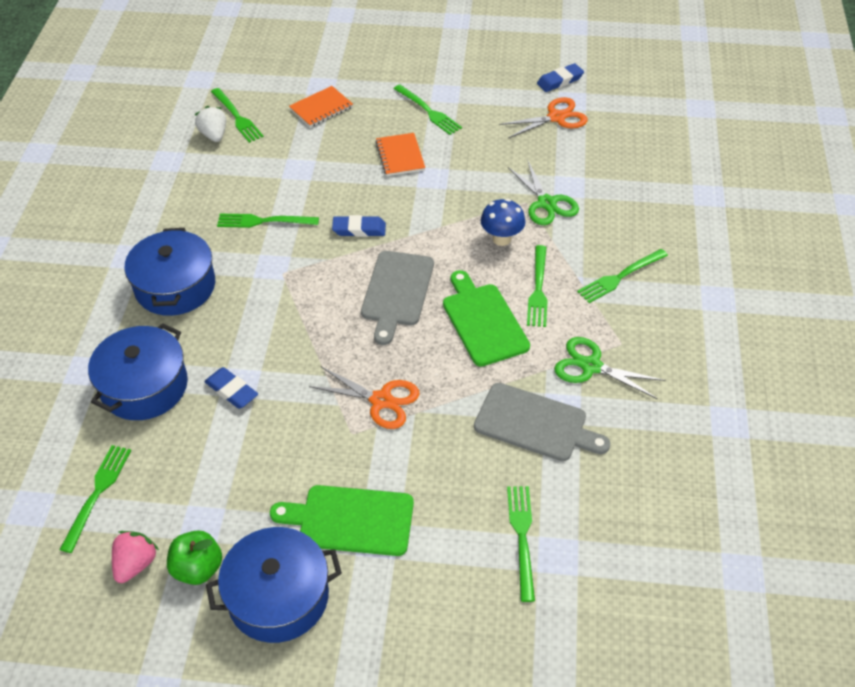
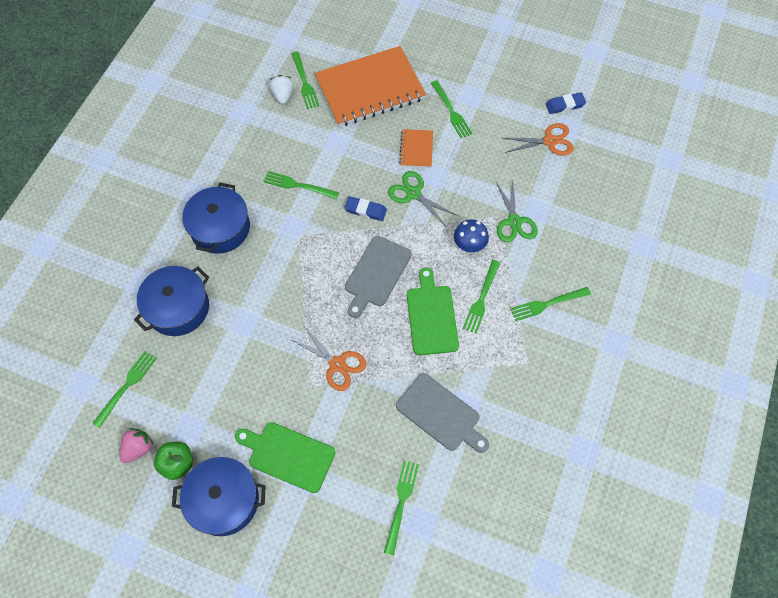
camera: 15 degrees right, 15 degrees up
(231, 391) = (236, 328): blue eraser -> none
(321, 108) = (370, 89): orange notebook -> orange notebook, size x2.25
(591, 366) = (498, 376): green scissors -> green scissors (413, 193)

